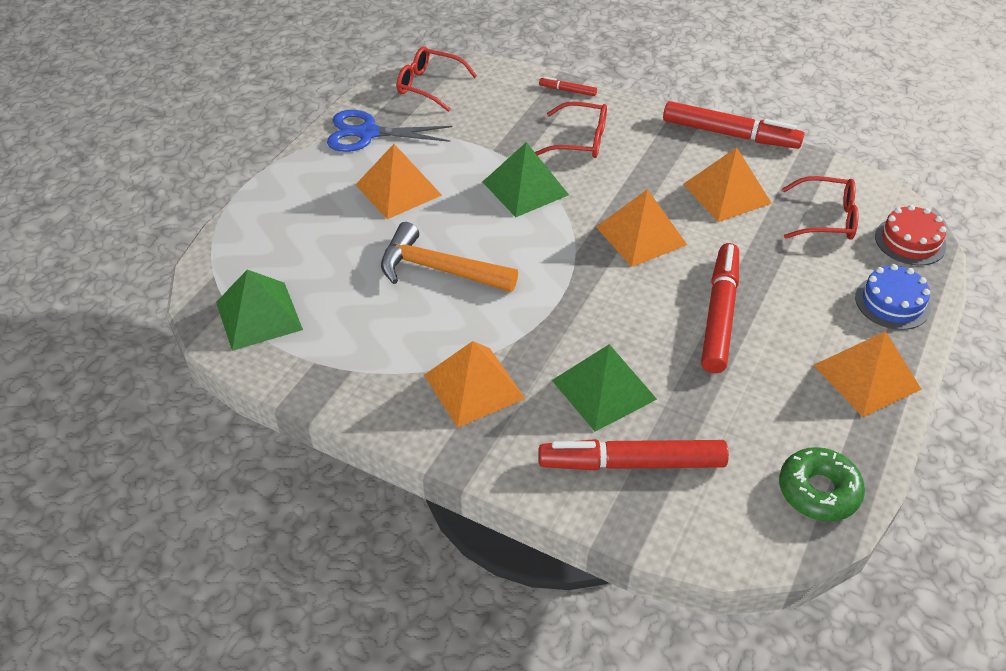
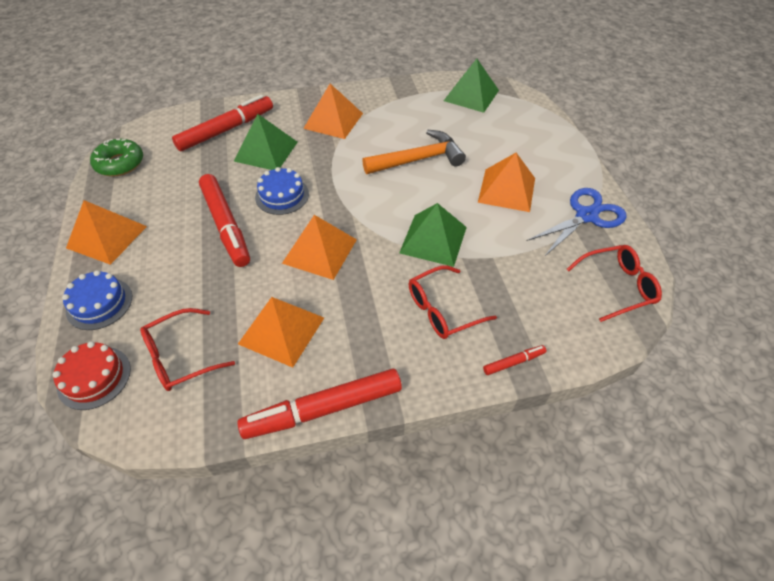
camera: 140 degrees right, 5 degrees up
(632, 314) = (282, 195): none -> blue cake

